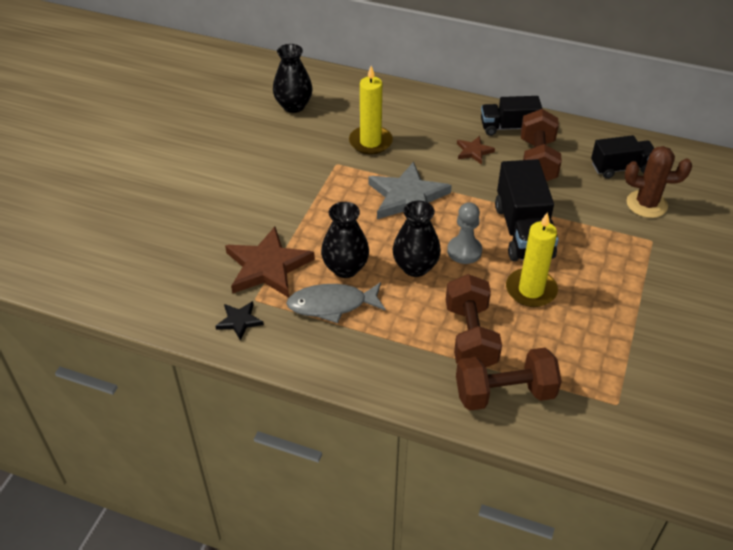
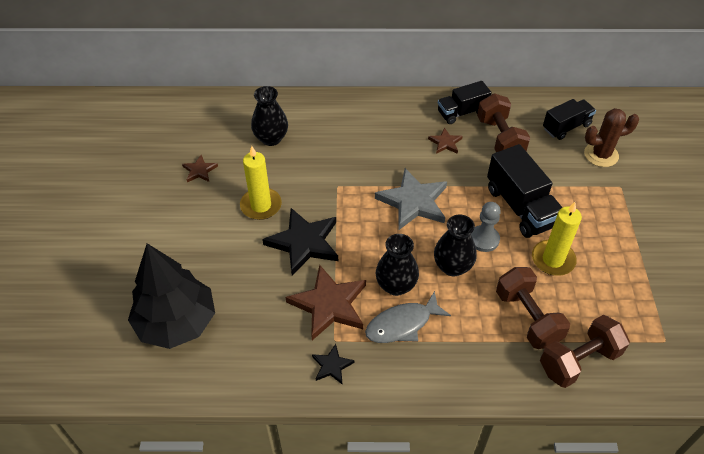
camera: 20 degrees left, 5 degrees up
(113, 241) = (176, 322): none -> black tree
(208, 118) = (200, 170): none -> brown star
(274, 205) = (304, 243): none -> black star
(370, 142) = (356, 157): yellow candle -> yellow candle (261, 205)

